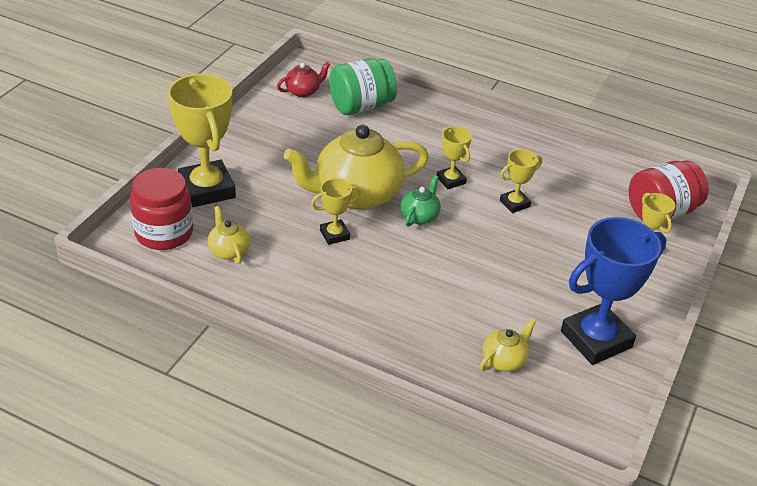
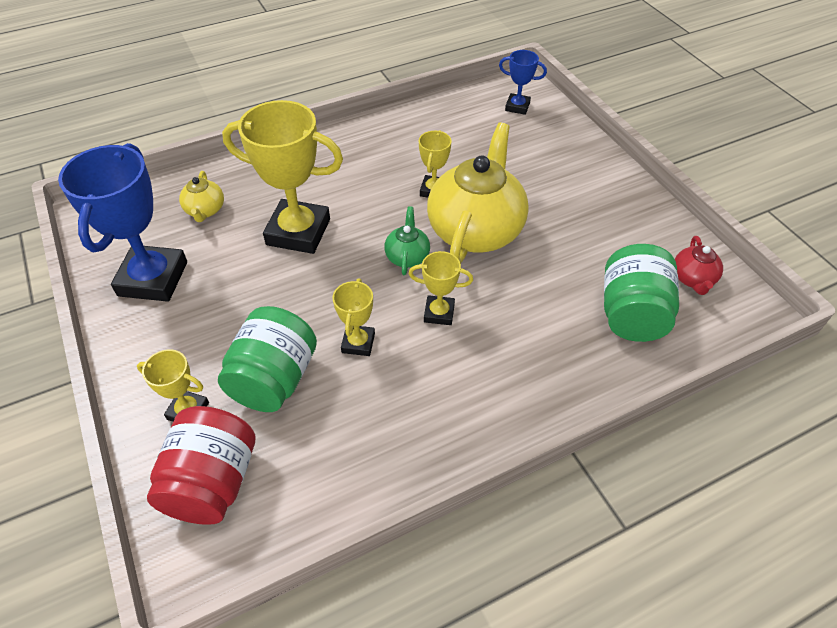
camera: 130 degrees right, 10 degrees up
(164, 233) = (517, 107): red jar -> blue trophy
(207, 189) = (557, 146): yellow trophy -> yellow trophy (298, 232)
(229, 251) = (467, 128): yellow teapot -> none
(419, 216) = (407, 256): green teapot -> green teapot turned 150 degrees counterclockwise
(582, 225) = (274, 379): none -> green jar

